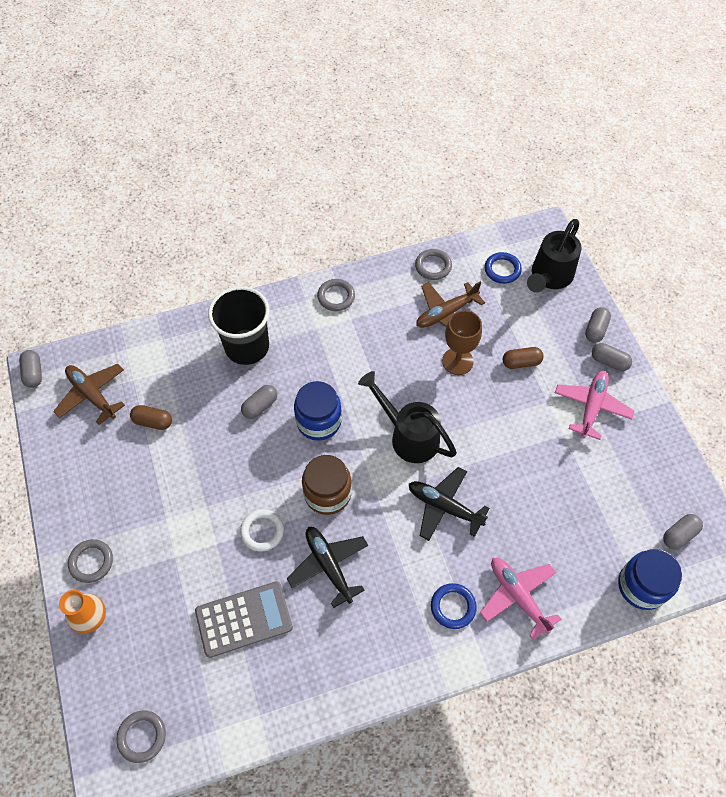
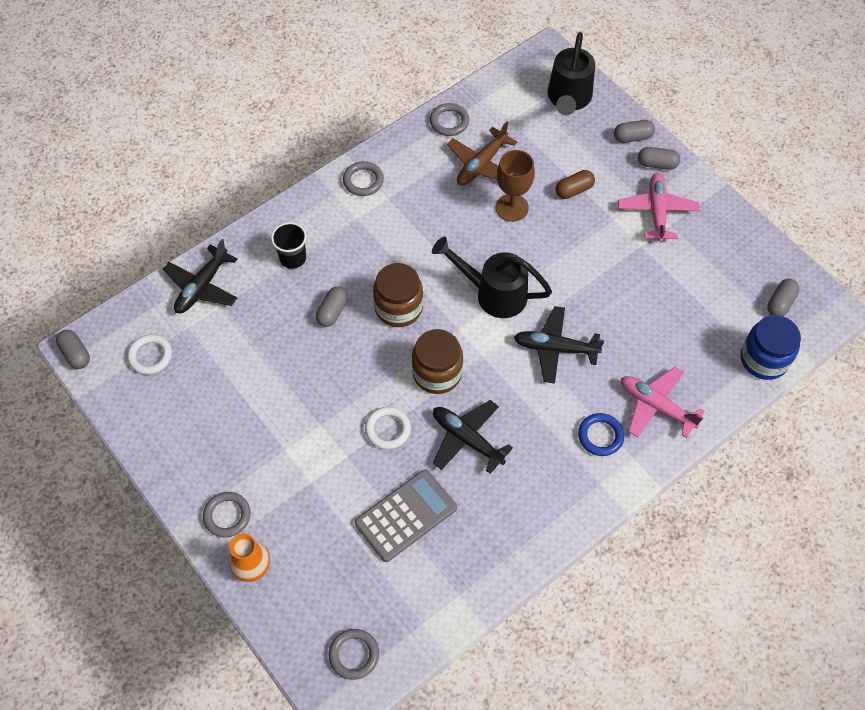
camera: 20 degrees left, 0 degrees up
(92, 395) = (150, 356): brown plane -> white ring
(153, 421) = (228, 361): brown capsule -> none
(161, 348) = (202, 287): none -> black plane
(247, 347) = (293, 258): black cup -> black cup, size x0.55
(319, 421) = (398, 308): blue jar -> brown jar
(502, 270) = (519, 105): blue ring -> none
(595, 329) = (632, 137): grey capsule -> grey capsule turned 75 degrees clockwise

